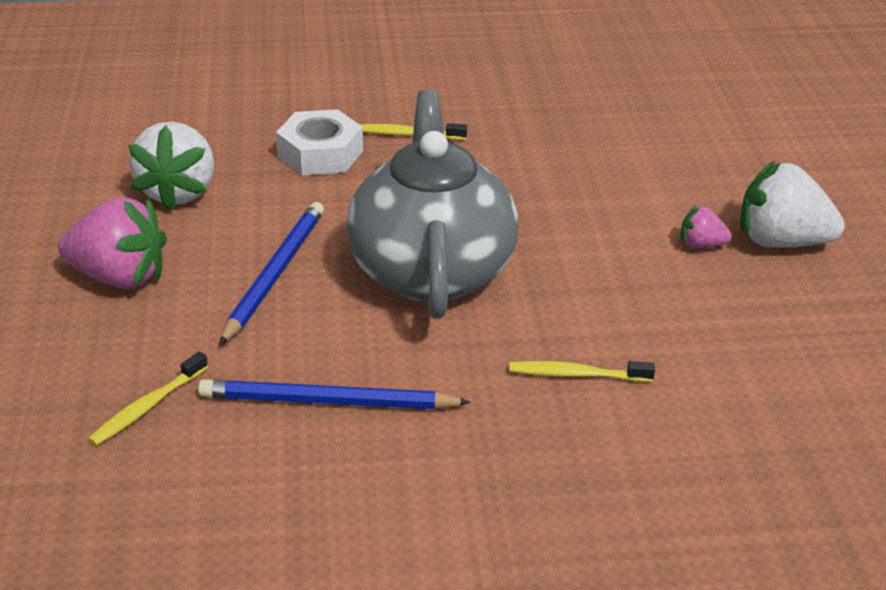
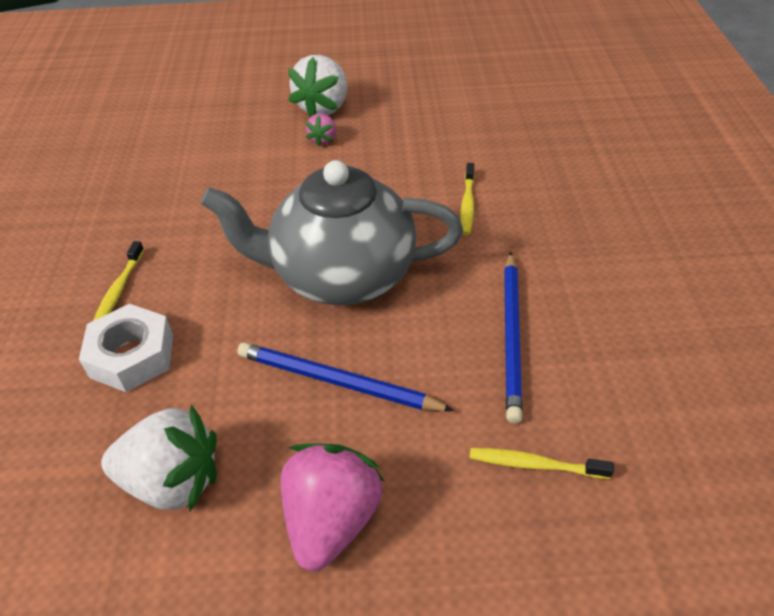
camera: 85 degrees left, 10 degrees up
(147, 407) = (535, 464): yellow toothbrush -> yellow toothbrush turned 150 degrees clockwise

